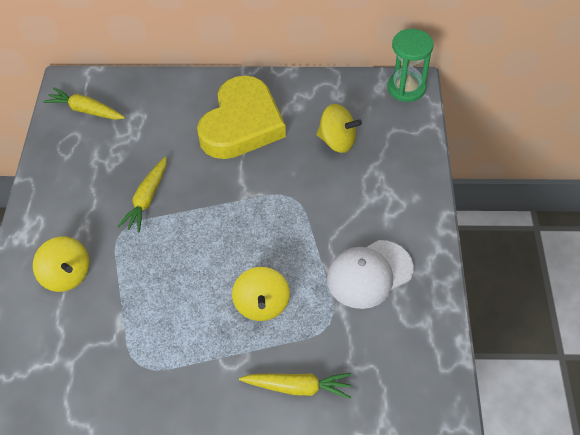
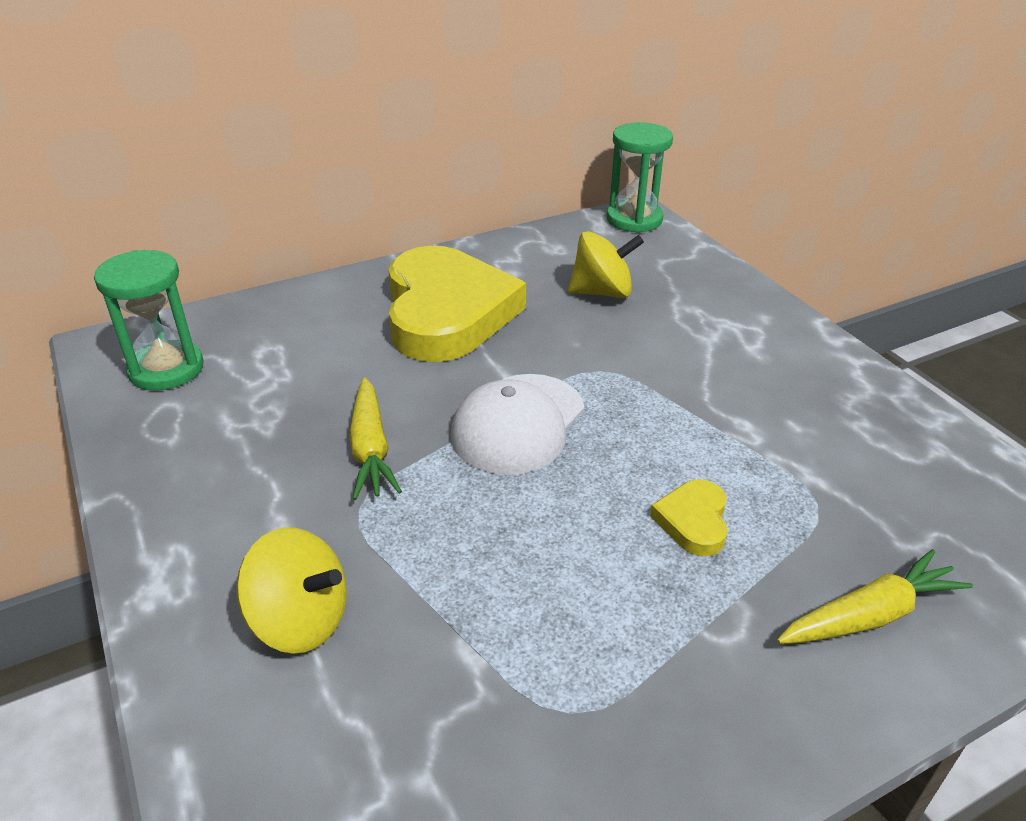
camera: 30 degrees left, 15 degrees down
(85, 110) = (166, 369): yellow carrot -> green hourglass
(261, 305) = (693, 521): yellow spinning top -> yellow heart
(369, 274) = (803, 420): white cap -> white cap (518, 423)

